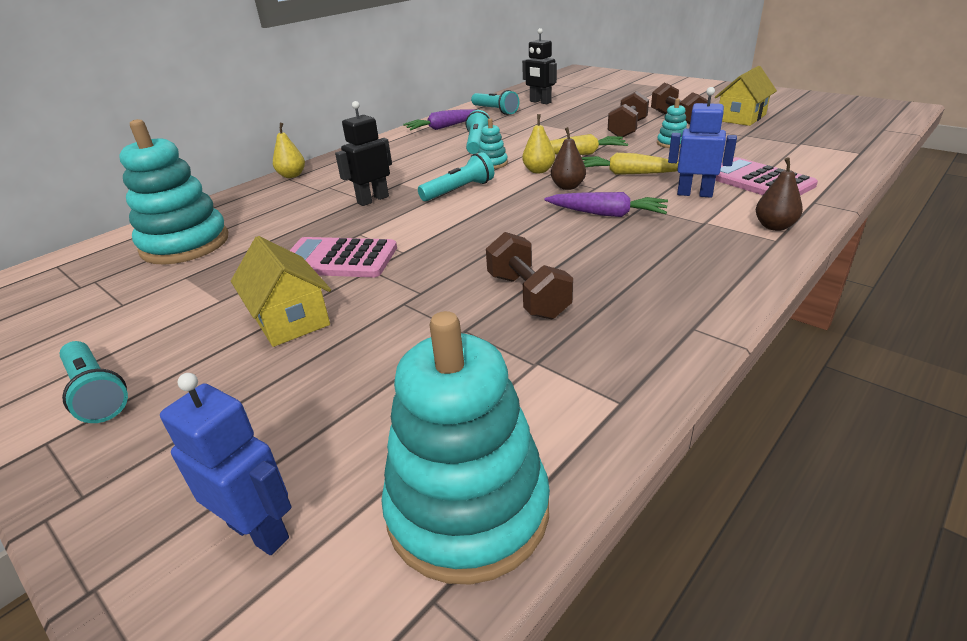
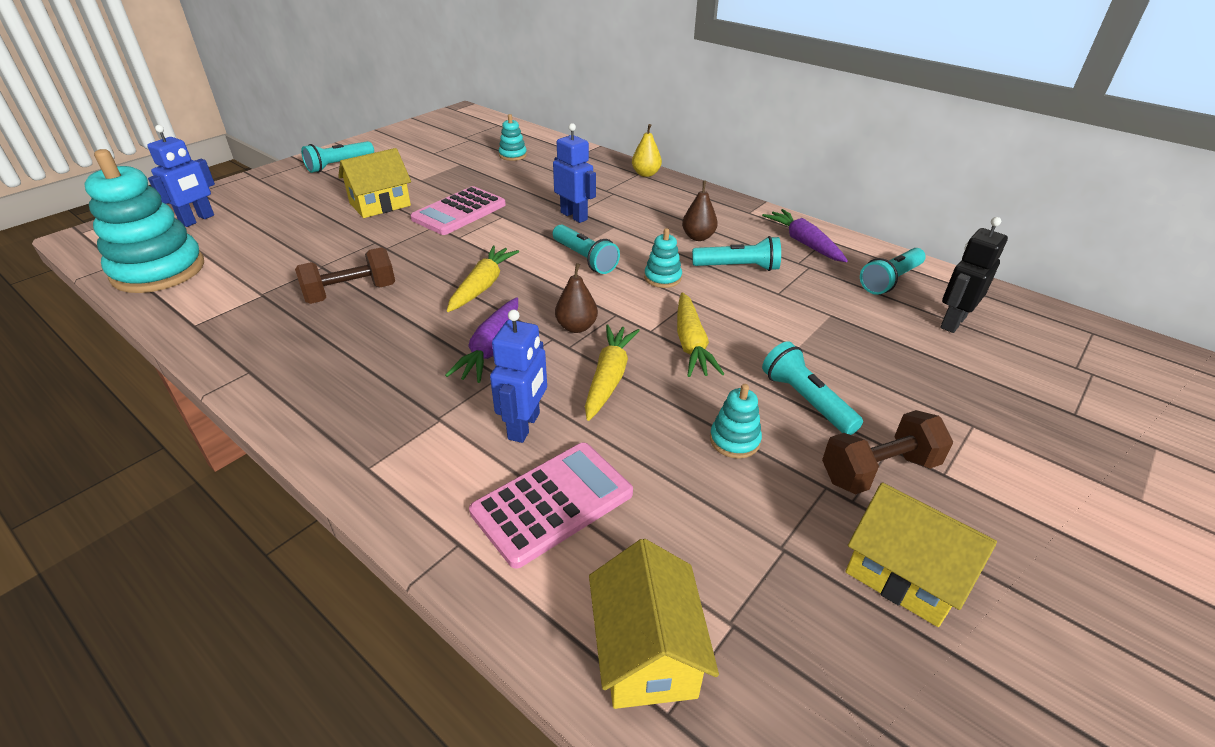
camera: 85 degrees right, 5 degrees up
(185, 244) = (513, 155): turquoise stacking toy -> turquoise stacking toy, size x0.44
(338, 259) = (459, 212): pink calculator -> pink calculator turned 150 degrees counterclockwise
(373, 200) = (574, 216): black robot -> blue robot
(508, 227) = (482, 286): none -> yellow carrot
(538, 171) = (633, 309): yellow pear -> none
(627, 129) = (806, 400): brown dumbbell -> turquoise flashlight
(774, 226) = (401, 476): brown pear -> brown pear (698, 237)
(834, 156) = (647, 652): none -> yellow house

